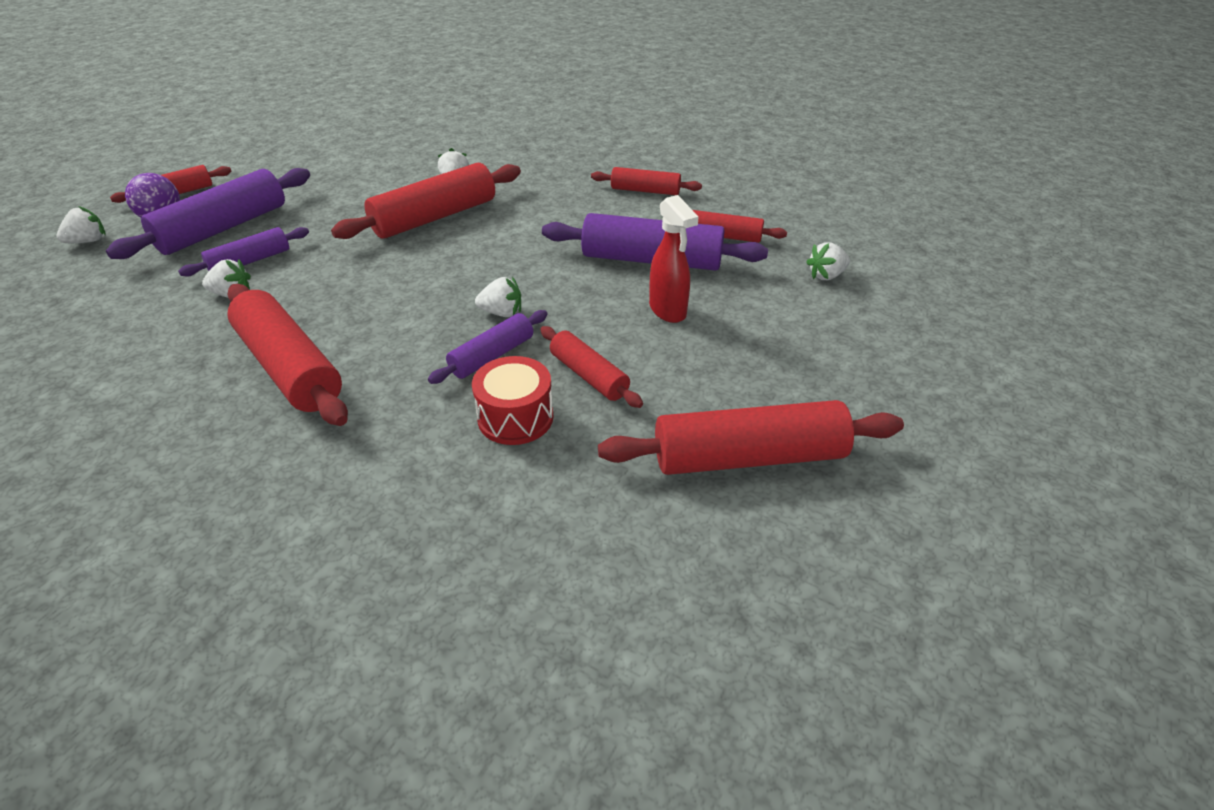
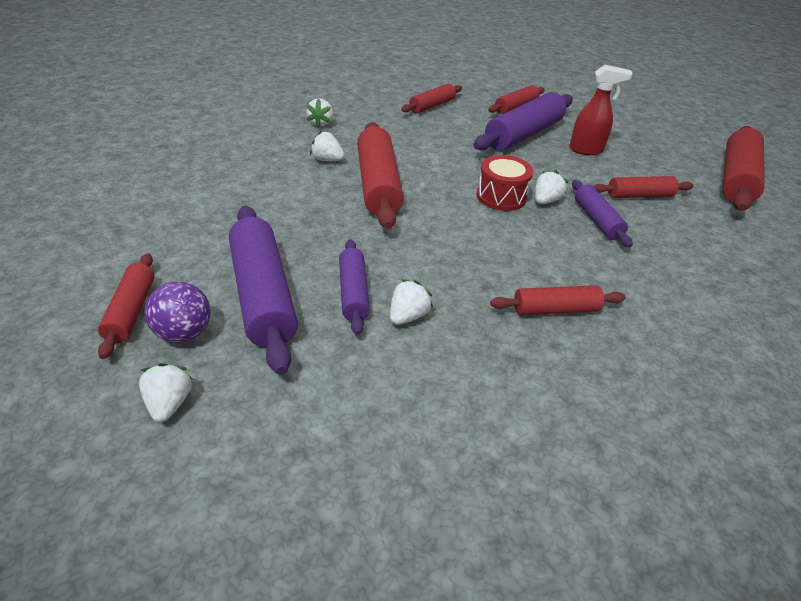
camera: 60 degrees left, 0 degrees up
(290, 367) = (555, 309): red rolling pin -> red rolling pin, size x0.57
(515, 417) = (671, 232): red drum -> red drum (501, 196)
(826, 275) = (583, 100): white strawberry -> white strawberry (321, 123)

